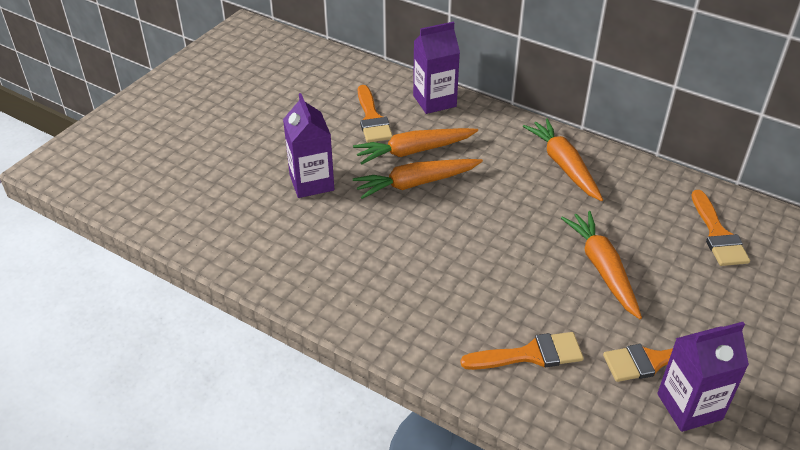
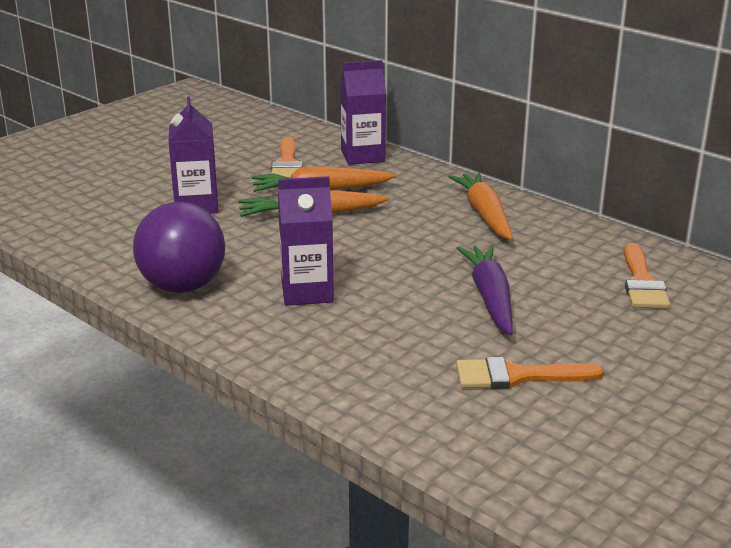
camera: 10 degrees right, 15 degrees down
(338, 289) = (183, 286): none -> purple ball
(530, 354) = (372, 357): orange brush -> none
(602, 268) = (490, 297): orange carrot -> purple carrot
(689, 406) = (541, 418): purple carton -> purple carton (307, 292)

